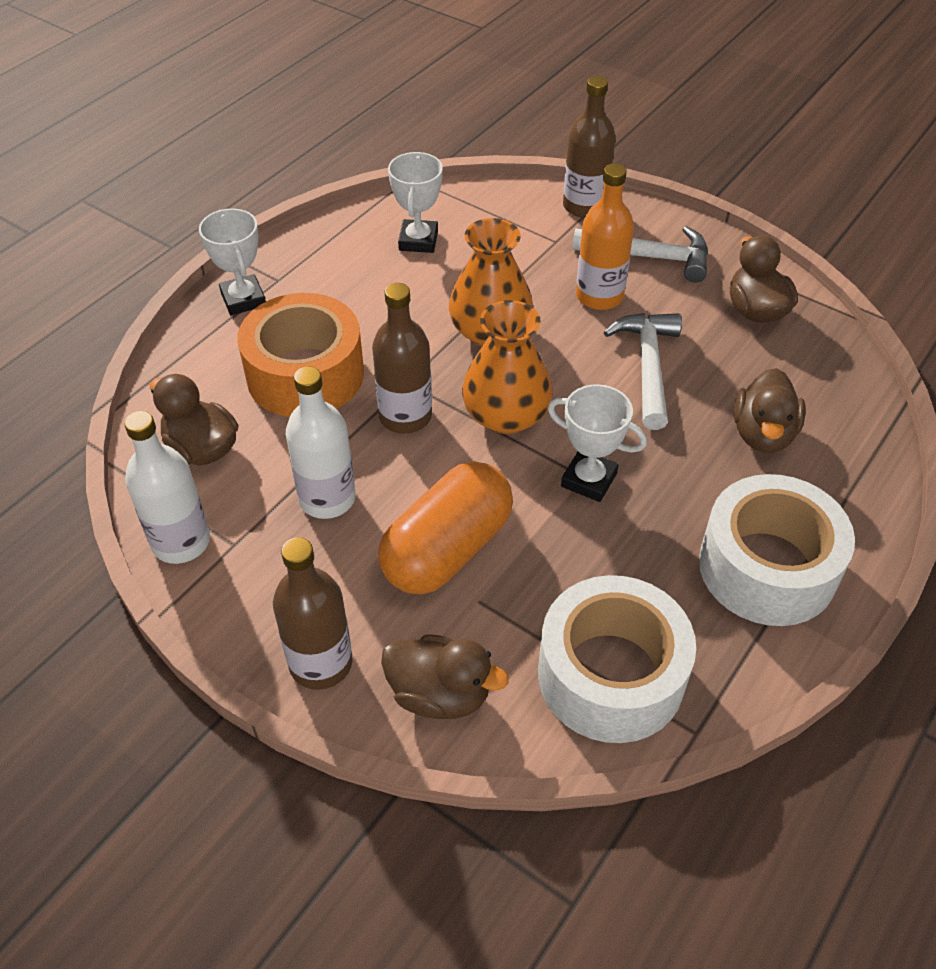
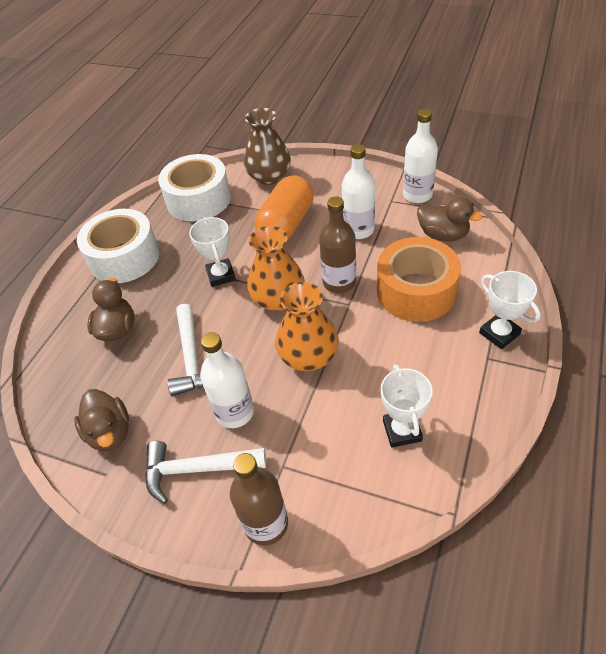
camera: 170 degrees right, 0 degrees up
(321, 663) = (323, 173): brown bottle -> none
(440, 694) = (269, 176): brown duck -> brown vase
(589, 480) = (221, 275): white trophy -> white trophy turned 60 degrees clockwise
(599, 296) = (235, 412): orange bottle -> white bottle

